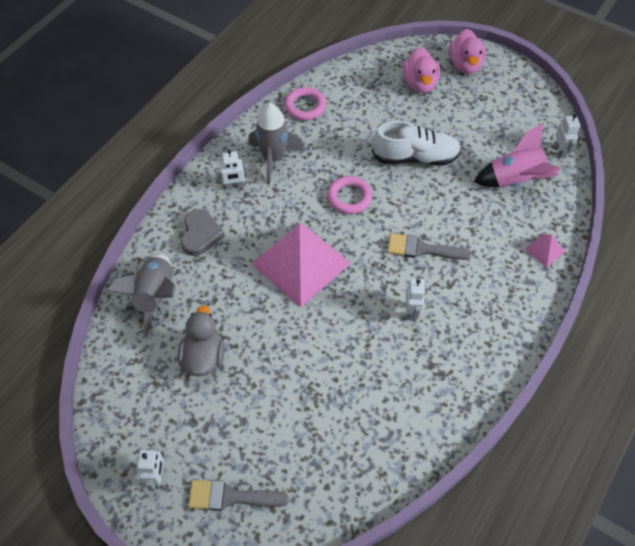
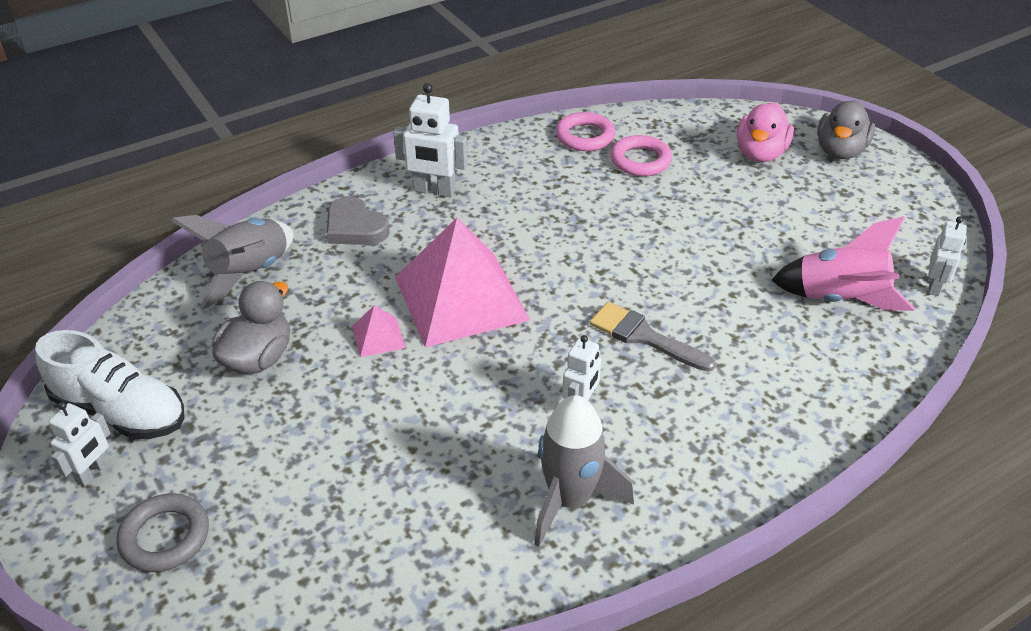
camera: 25 degrees right, 15 degrees down
(200, 235) = (355, 227): grey heart -> grey heart turned 105 degrees clockwise
(230, 497) = (165, 537): grey brush -> grey ring
(234, 186) = (434, 191): white robot -> white robot, size x1.54
(273, 158) = (505, 177): grey rocket -> grey rocket (569, 500)
(349, 197) = (578, 247): pink ring -> pink ring (640, 160)
(415, 157) = (702, 230): white shoe -> white shoe (120, 411)
(465, 65) = (840, 151): pink duck -> grey duck
(544, 250) = (838, 399): pink pyramid -> pink pyramid (378, 337)

